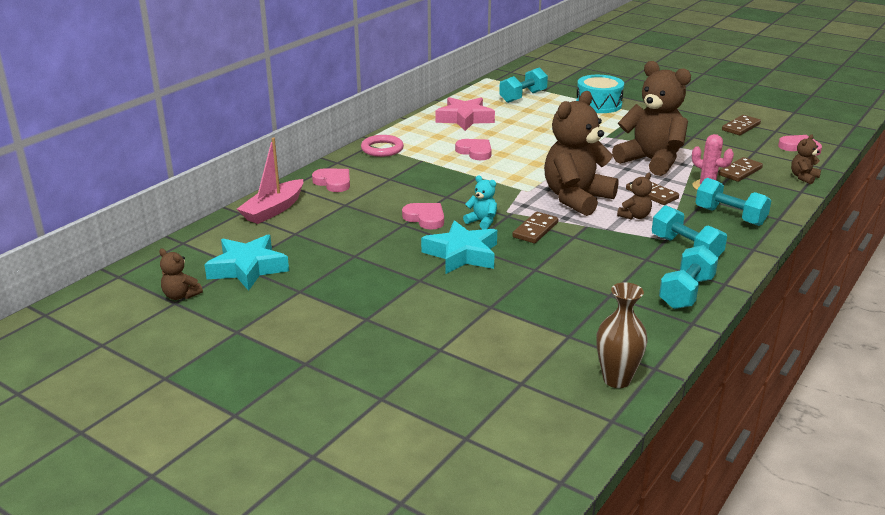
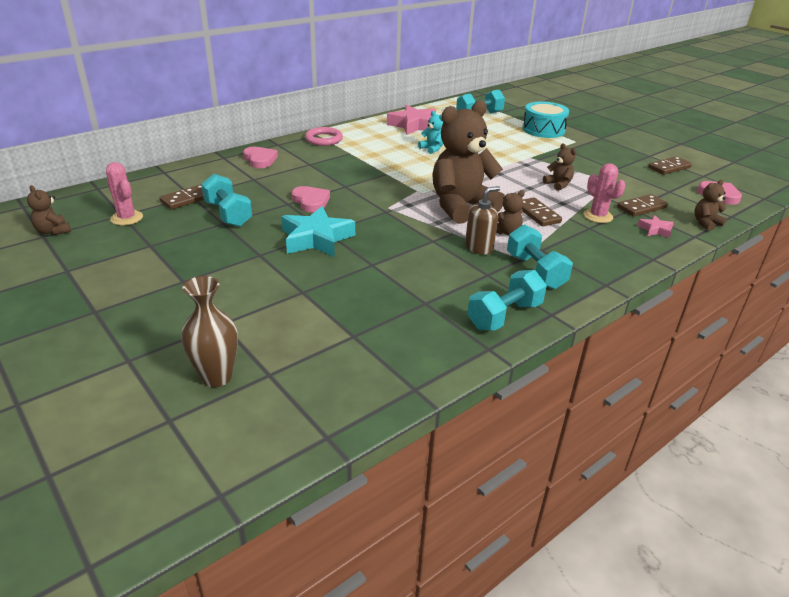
camera: 15 degrees right, 5 degrees up
(247, 268) = (126, 218): turquoise star -> pink cactus
(273, 210) = (192, 174): pink boat -> none
(475, 152) = (401, 153): pink heart -> none
(482, 222) = (358, 213): turquoise teddy bear -> turquoise teddy bear (432, 149)
(535, 230) = (401, 228): brown domino -> brown domino (187, 199)
(616, 379) = (366, 392): brown vase -> brown vase (217, 377)
(621, 235) = (479, 247): none -> brown soap dispenser
(651, 161) = (558, 185): brown teddy bear -> brown teddy bear, size x0.43
(730, 216) = (603, 248): turquoise dumbbell -> turquoise dumbbell (228, 214)
(764, 191) = (655, 230): none -> pink star

